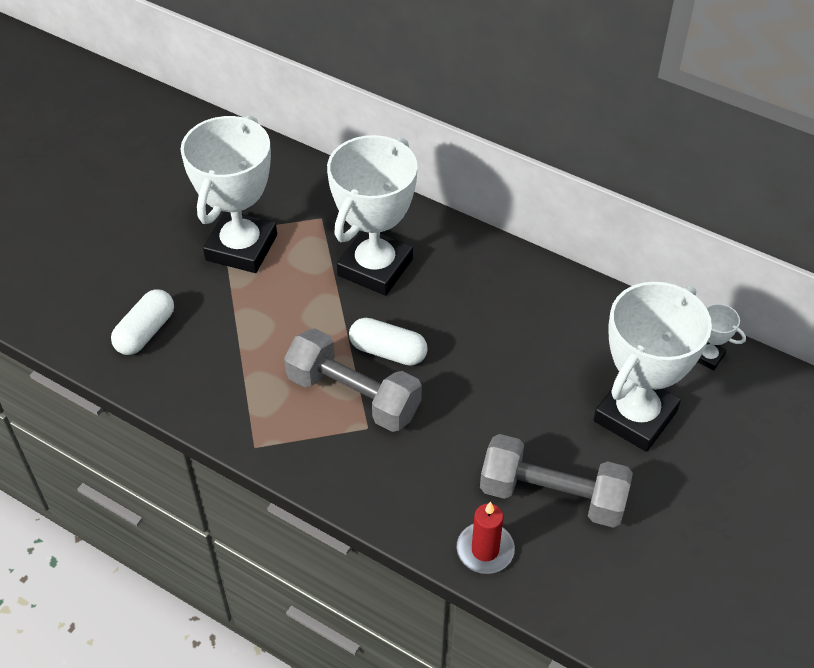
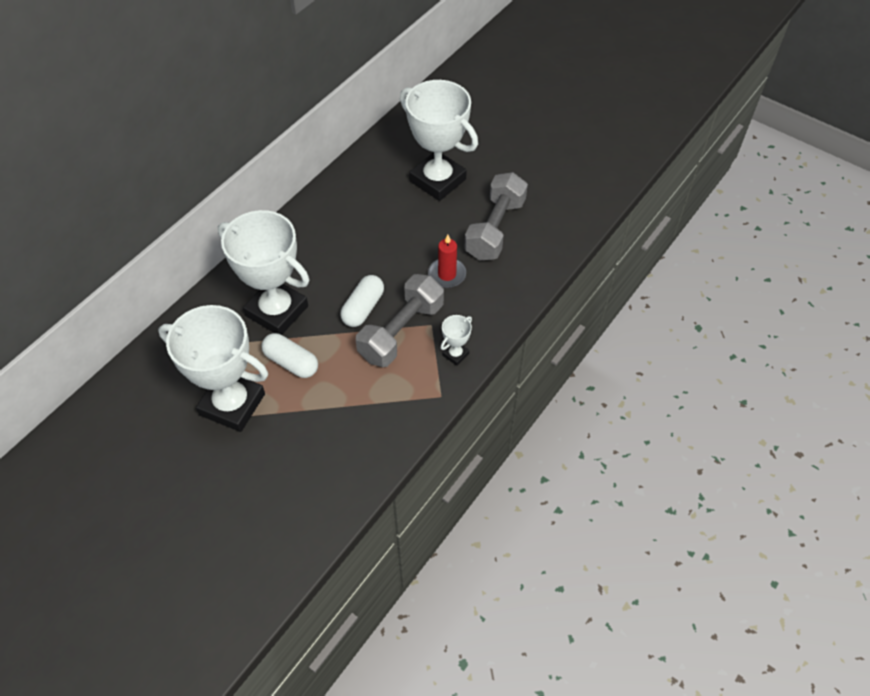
camera: 85 degrees left, 5 degrees up
(145, 332) = (314, 477): white capsule -> white capsule (291, 362)
(485, 550) = (533, 267): red candle -> red candle (447, 274)
(708, 357) = (395, 138): white trophy -> white trophy (455, 354)

